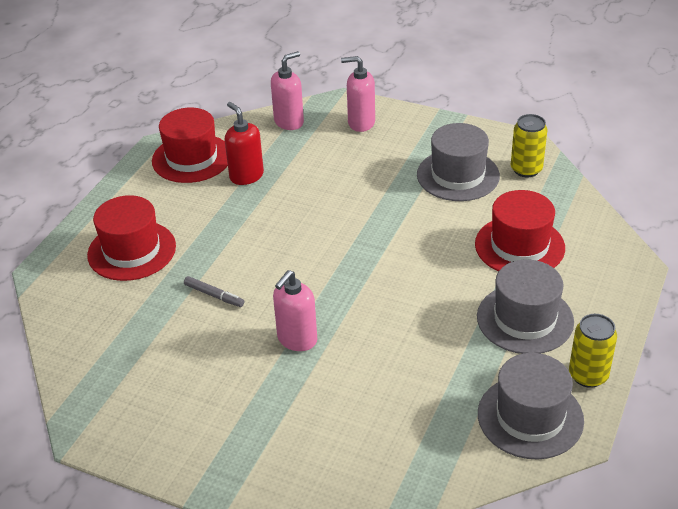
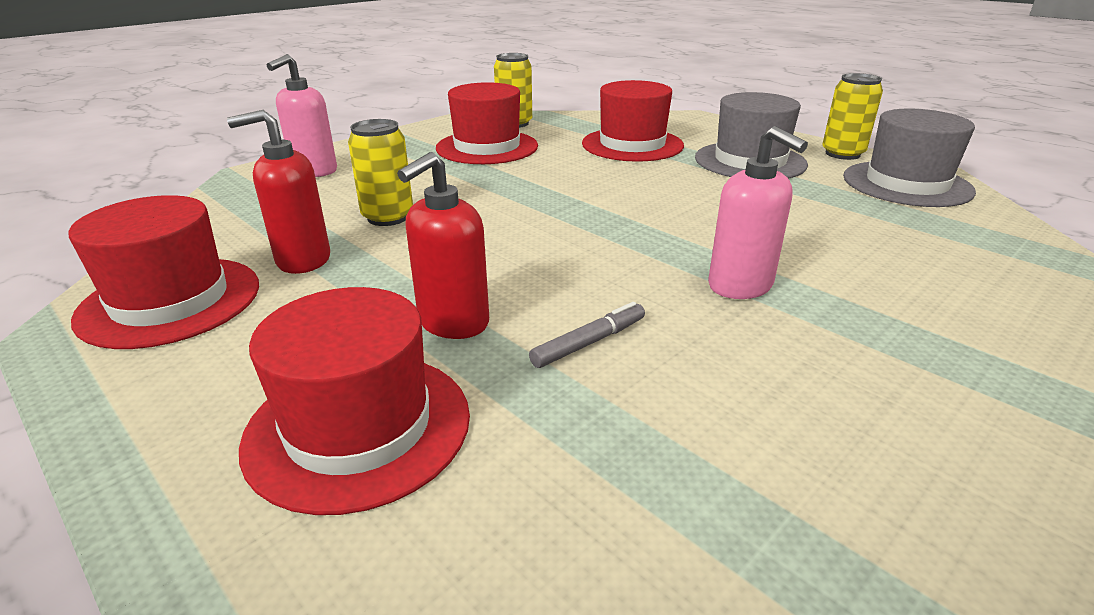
camera: 70 degrees left, 10 degrees down
(212, 247) = (453, 322): none -> red soap dispenser
(289, 122) = (229, 209): pink soap dispenser -> none
(311, 181) = (388, 217): none -> yellow can
(458, 175) = (487, 147): grey hat -> red hat

